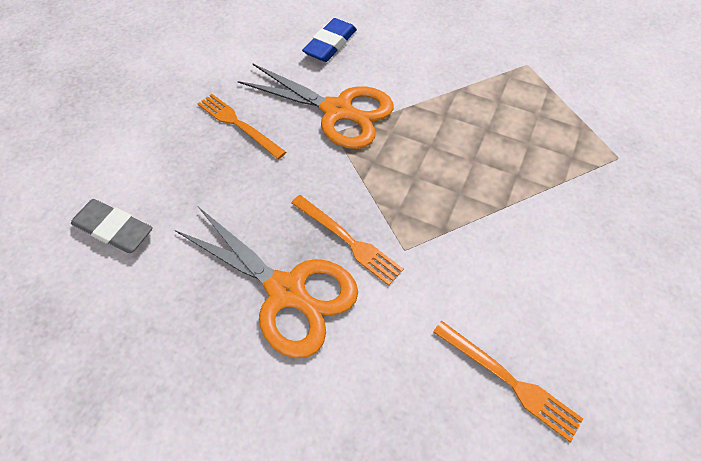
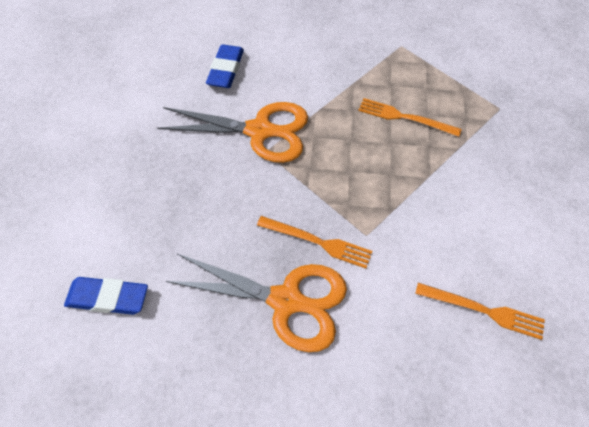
camera: 20 degrees left, 0 degrees up
(114, 229) = (108, 298): grey eraser -> blue eraser
(238, 124) = (176, 168): orange fork -> orange fork (405, 117)

